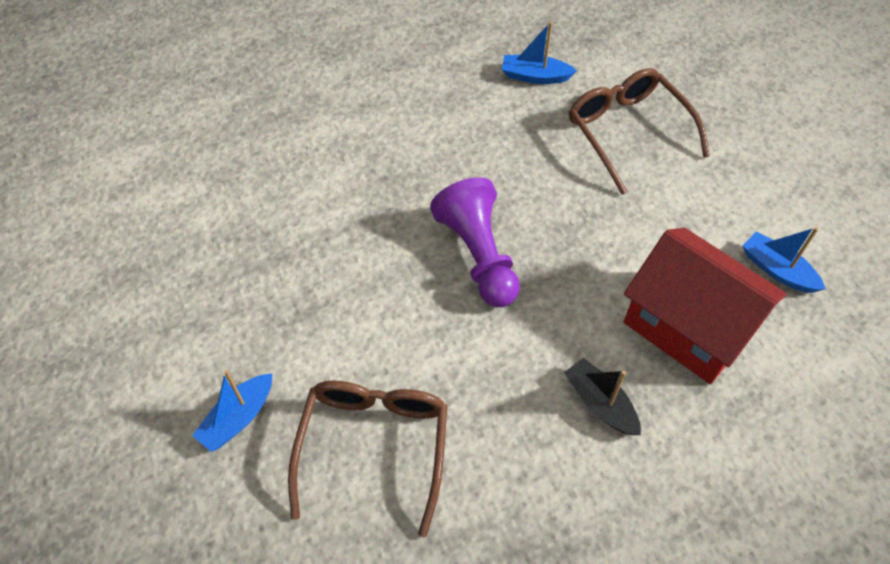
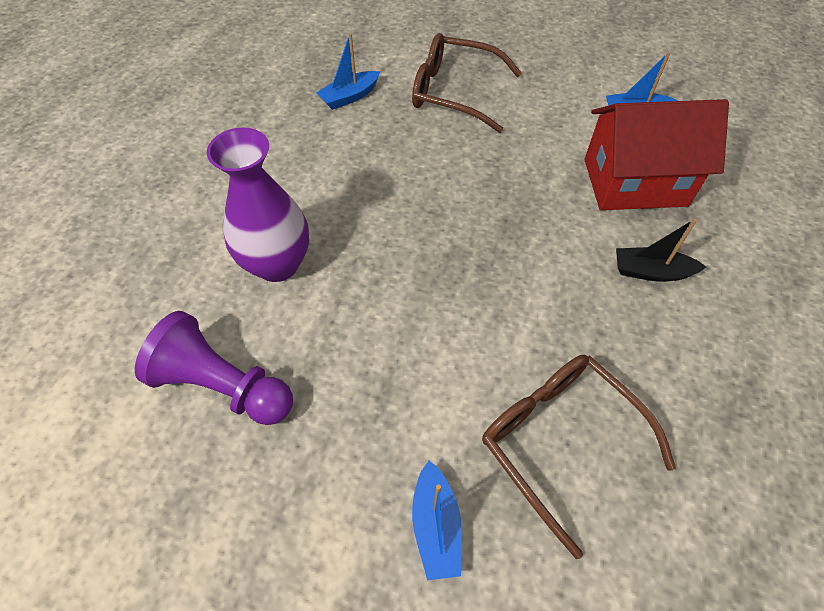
camera: 45 degrees left, 0 degrees up
(336, 170) = (277, 264): none -> purple vase
(478, 255) = (459, 241): purple pawn -> purple pawn (223, 385)

